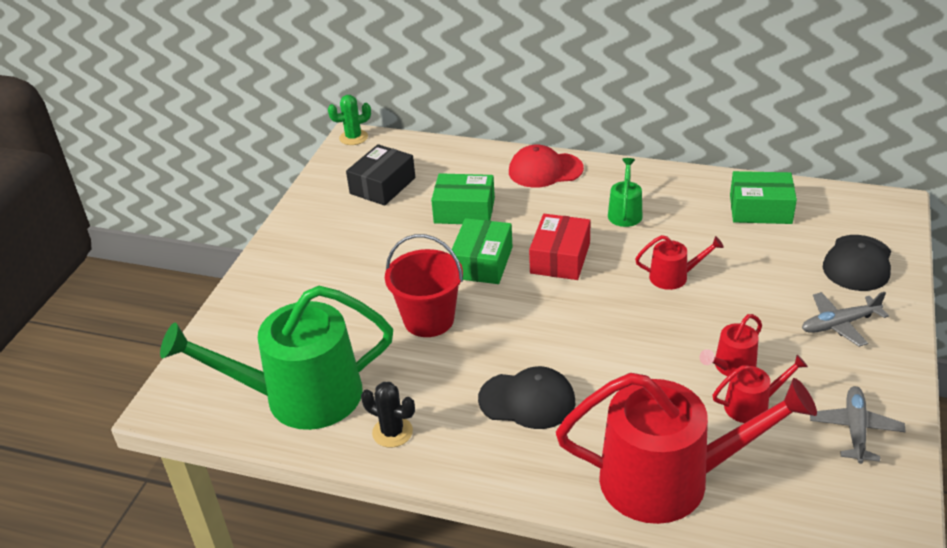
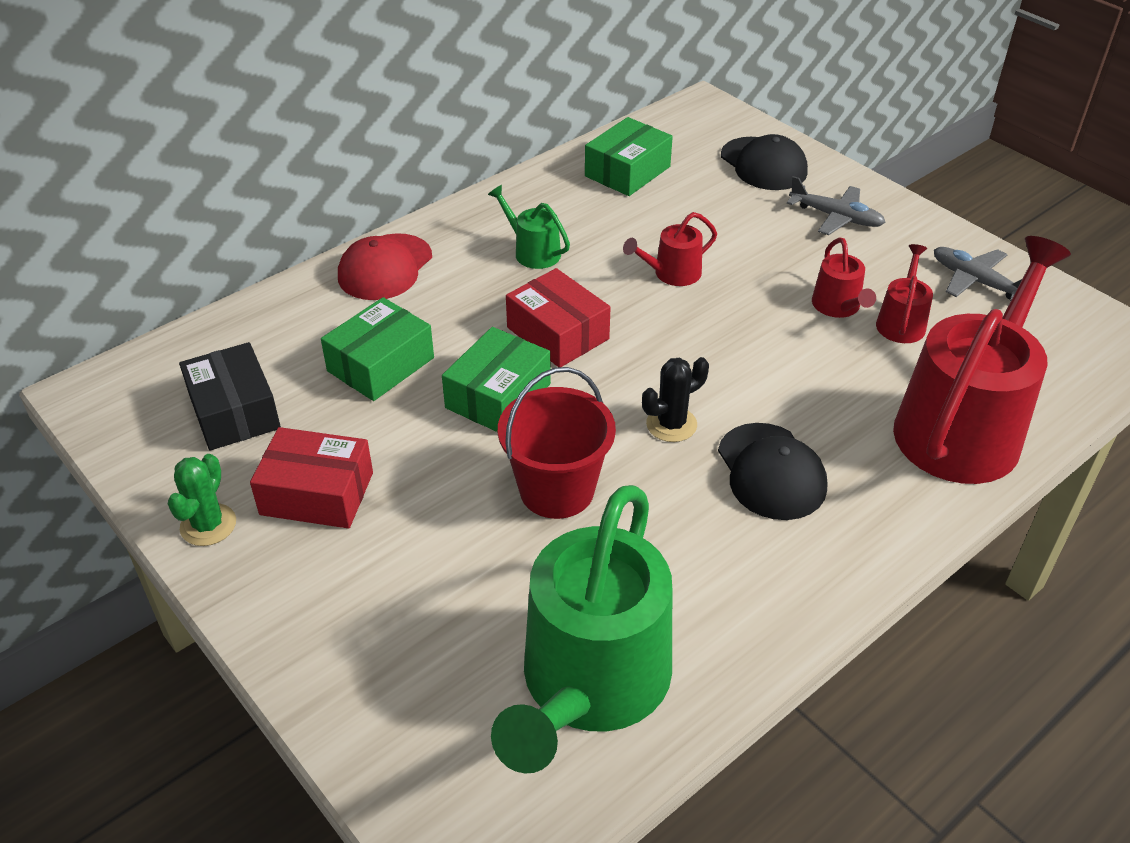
camera: 60 degrees left, 5 degrees up
(351, 241) = (317, 493): none -> red box
(353, 137) = (83, 391): green cactus -> green cactus (208, 525)
(392, 432) = (733, 615): black cactus -> black cactus (671, 424)
(482, 262) = (498, 396): green box -> green box turned 75 degrees clockwise
(527, 400) = (771, 471): black cap -> black cap turned 120 degrees clockwise
(673, 277) = (672, 273): red watering can -> red watering can turned 150 degrees counterclockwise
(840, 324) = (835, 217): grey plane -> grey plane turned 75 degrees counterclockwise

